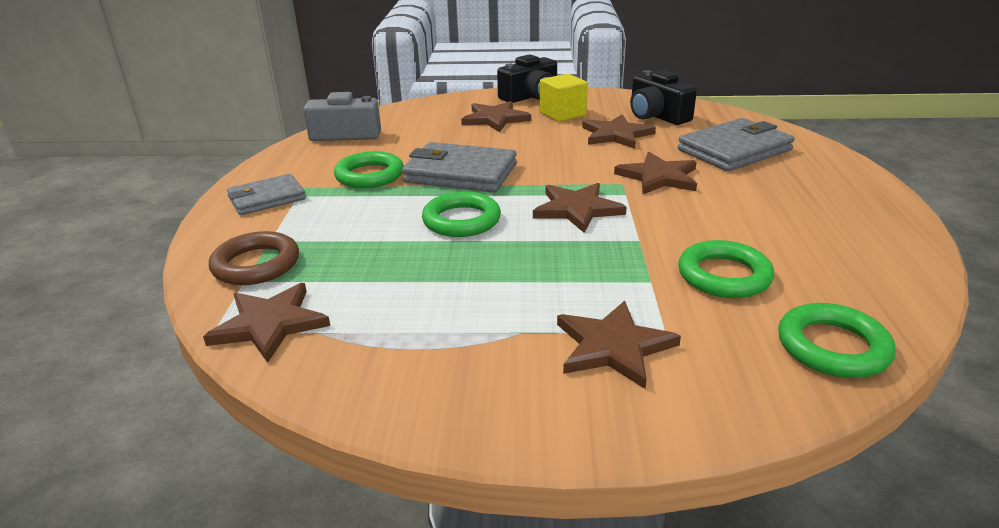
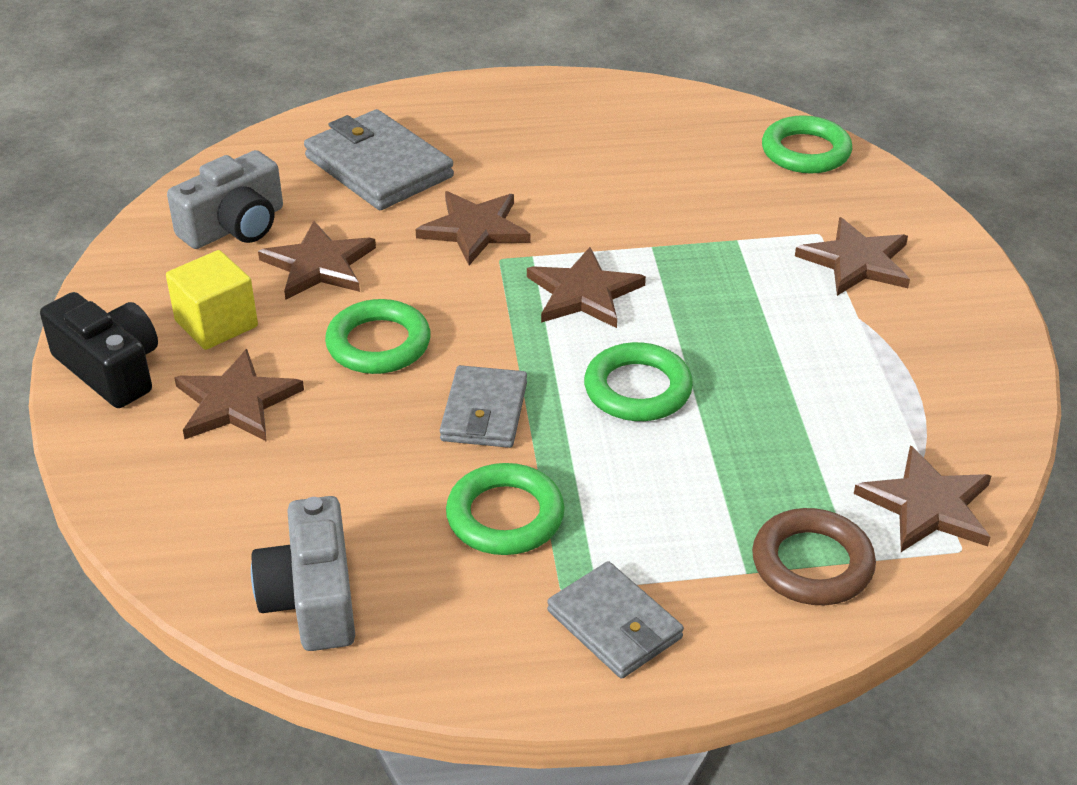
camera: 100 degrees left, 10 degrees up
(460, 173) = (484, 412): grey wallet -> grey wallet, size x0.64
(657, 116) = (235, 226): black camera -> grey camera
(724, 276) = (710, 196): green ring -> green ring (378, 344)

